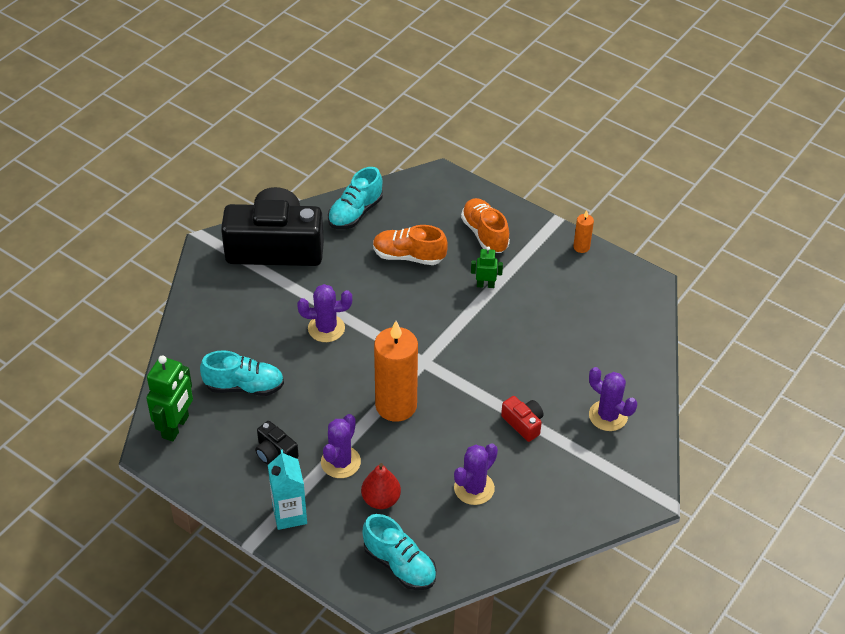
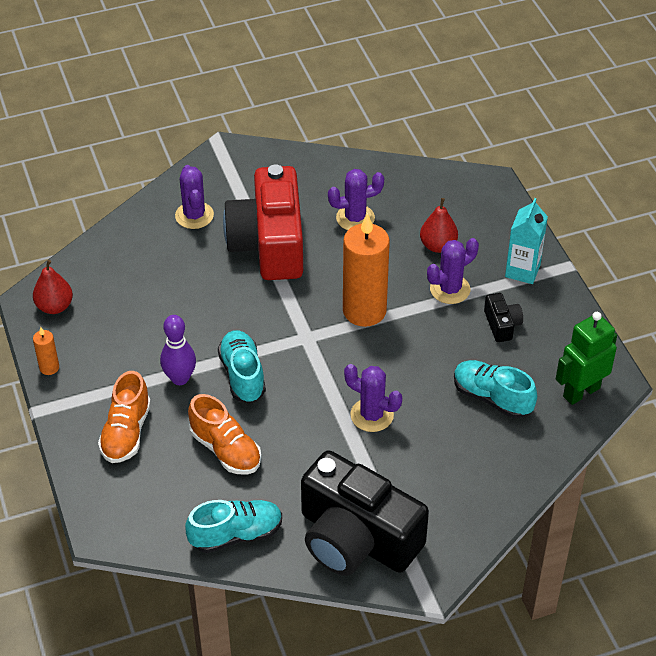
camera: 145 degrees left, 0 degrees up
(399, 565) = (459, 197): turquoise shoe -> turquoise shoe (242, 375)
(485, 285) = (180, 378): green robot -> purple bowling pin
(523, 423) = (269, 244): red camera -> red camera, size x2.46
(627, 288) = (55, 306): none -> red pear

